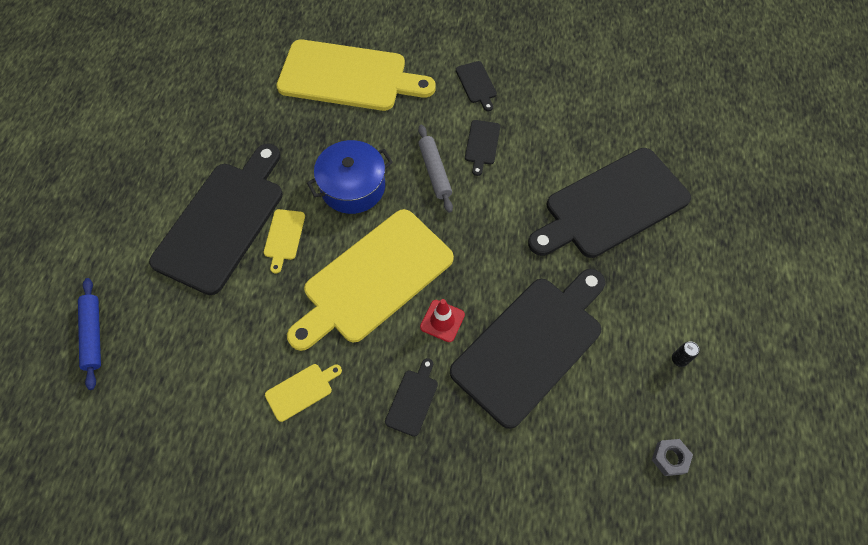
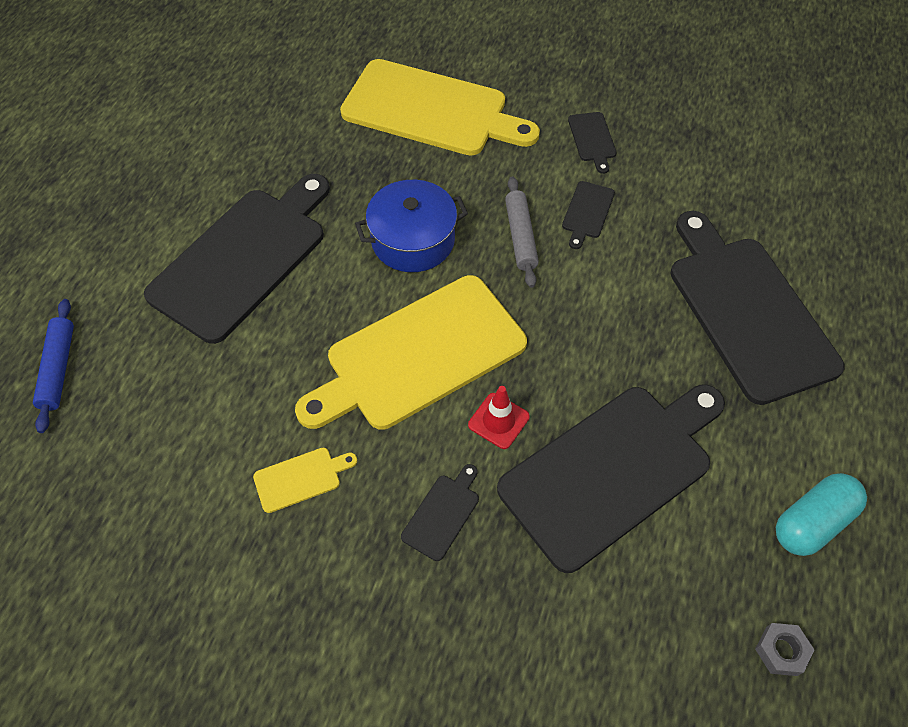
camera: 10 degrees right, 5 degrees down
(284, 237) = (315, 288): yellow cutting board -> none
(611, 205) = (747, 310): black cutting board -> black cutting board turned 90 degrees clockwise
(679, 359) = (812, 522): black can -> turquoise capsule

